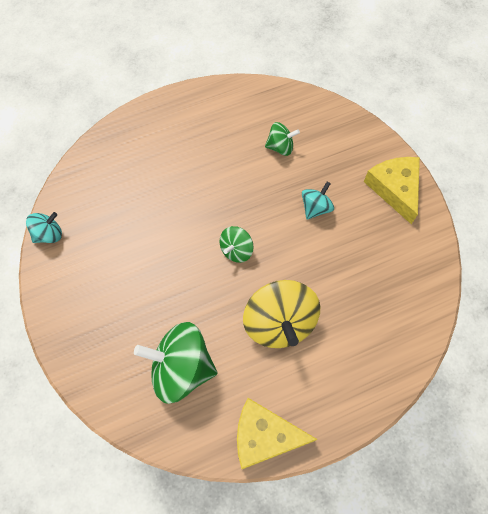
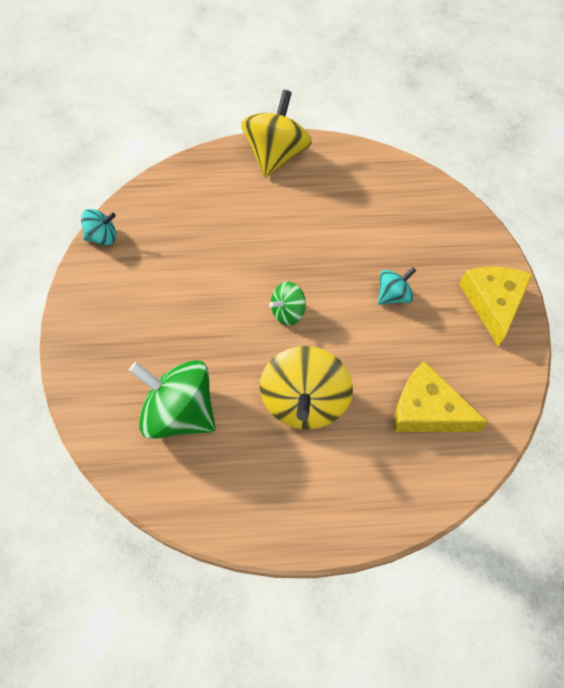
camera: 20 degrees right, 5 degrees down
(172, 112) = (276, 156): none -> yellow spinning top
(264, 436) = (239, 516): yellow cheese -> yellow cheese (427, 410)
(280, 147) = (378, 222): green spinning top -> none

